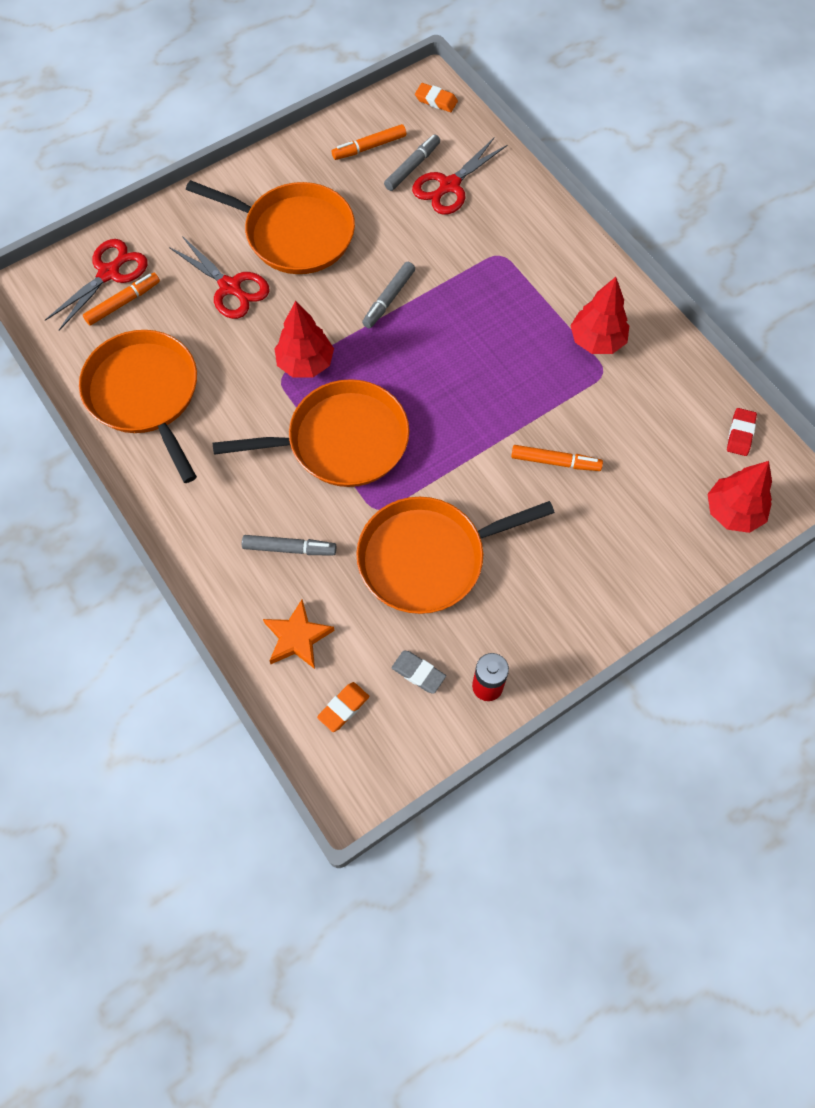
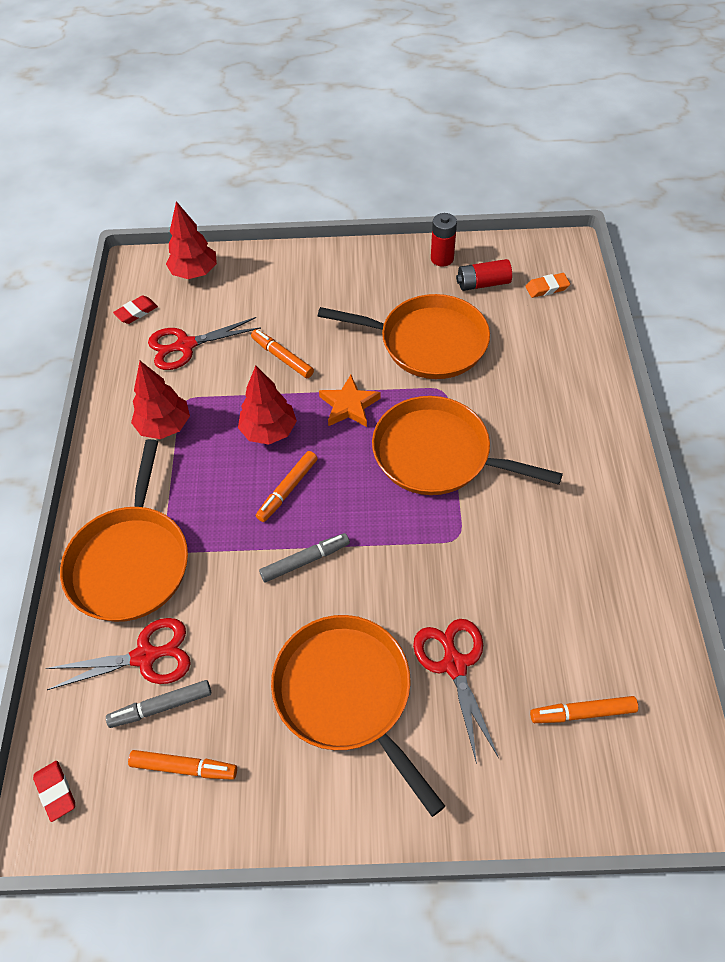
camera: 145 degrees left, 10 degrees down
(109, 273) = (585, 765): red scissors -> red scissors (185, 345)
(145, 394) = (599, 589): orange pan -> orange pan (131, 561)
(289, 548) = (530, 396): grey marker -> none
(297, 637) = (557, 338): orange star -> orange star (349, 405)
(305, 363) = (426, 538): red tree -> red tree (269, 431)
(418, 673) = (483, 284): grey eraser -> red battery
(436, 100) = (56, 791): orange eraser -> red eraser
(446, 344) = (288, 489): none -> orange marker

